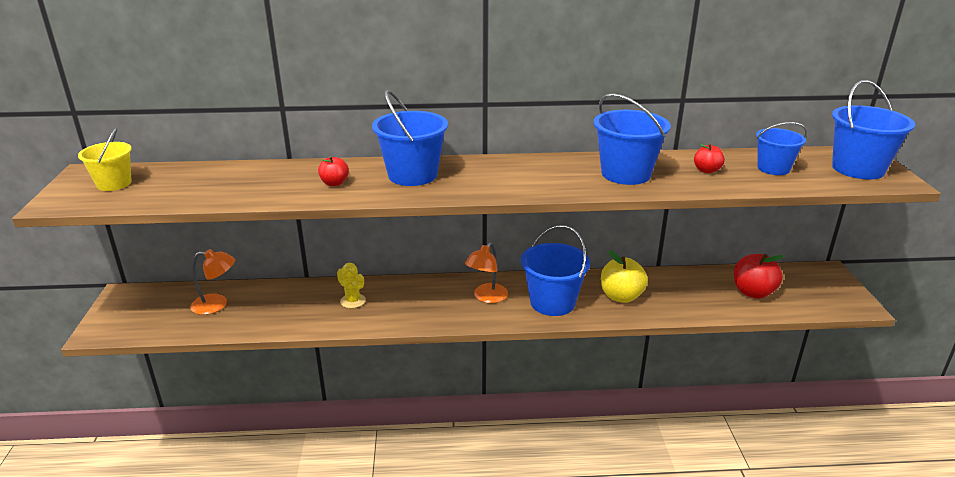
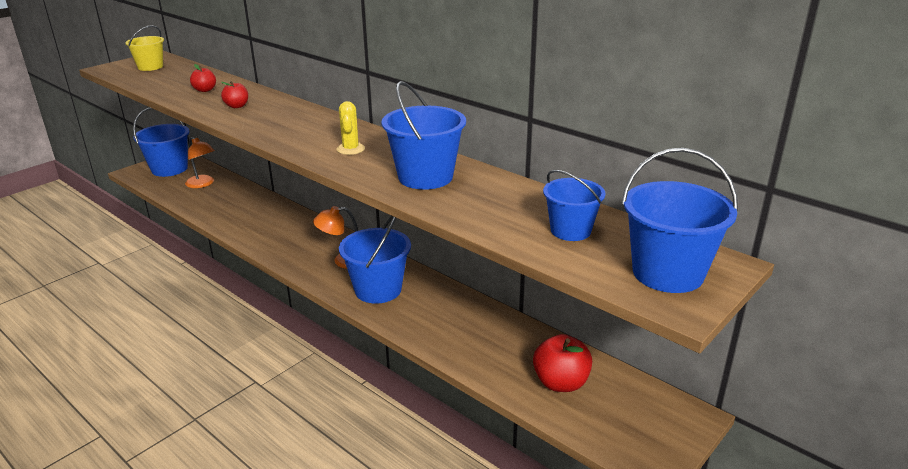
camera: 45 degrees right, 0 degrees up
(353, 301) = (266, 219): yellow cactus -> yellow cactus (350, 149)
(412, 175) = (288, 118): blue bucket -> blue bucket (169, 169)
(621, 296) = (436, 316): yellow apple -> none
(707, 170) = (500, 204): red apple -> red apple (205, 90)

